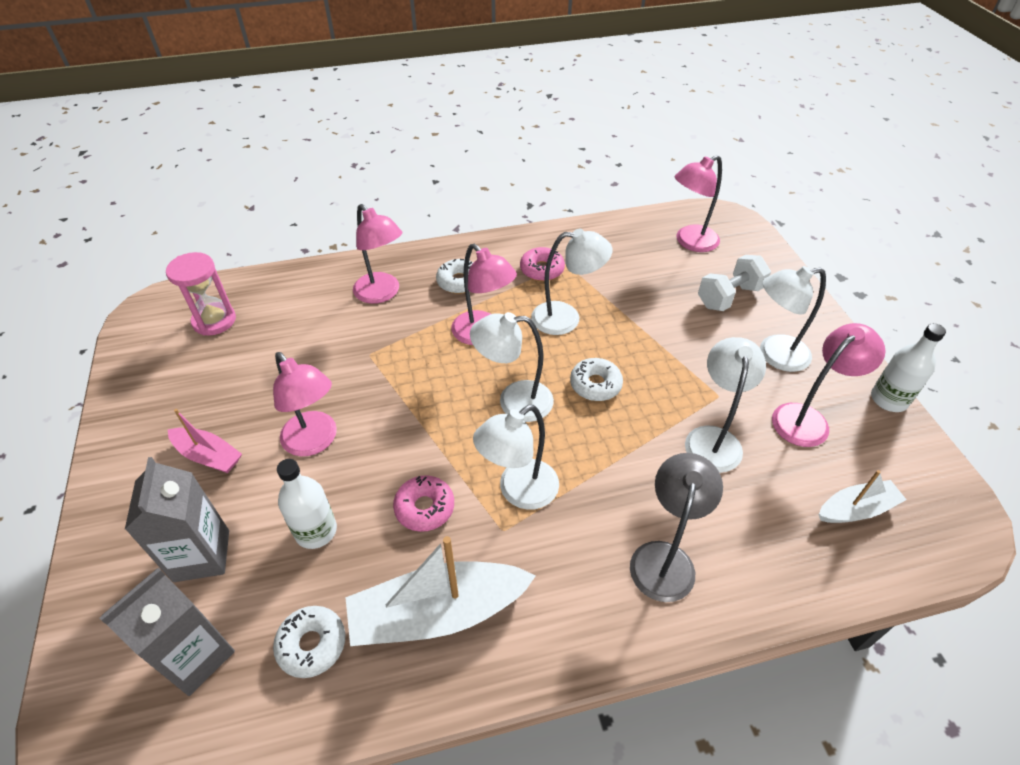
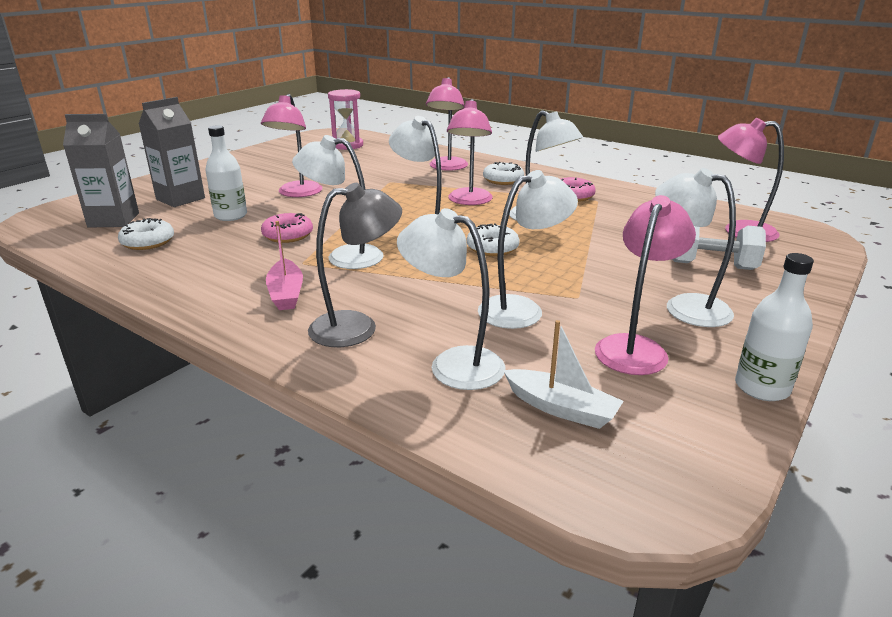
camera: 50 degrees right, 20 degrees down
(208, 456) = (250, 177): pink boat -> pink boat (286, 293)
(438, 613) = (208, 266): white boat -> none
(764, 531) = (453, 364): none -> white lamp
(808, 419) = (635, 347): pink lamp -> pink lamp turned 75 degrees counterclockwise

